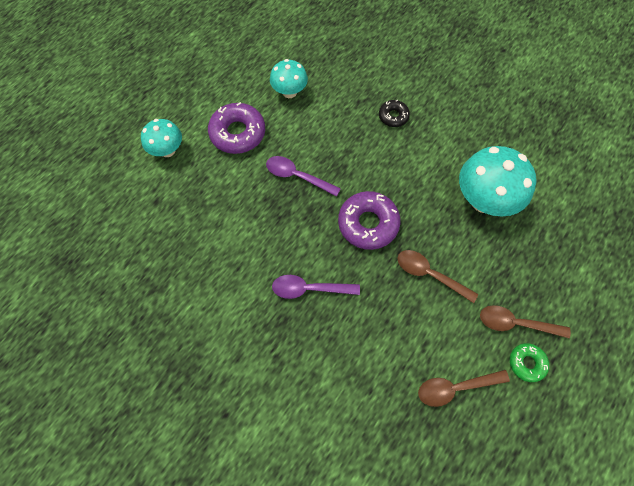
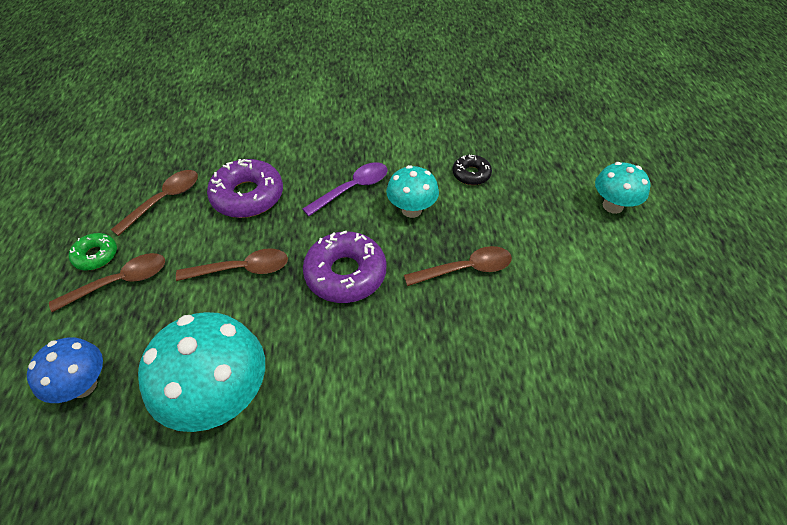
camera: 140 degrees right, 15 degrees down
(238, 133) = (577, 268): purple donut -> purple donut (247, 196)
(289, 92) = (592, 362): turquoise mushroom -> turquoise mushroom (411, 210)
(297, 176) = (465, 269): purple spoon -> brown spoon
(393, 116) = (430, 435): black donut -> black donut (471, 174)
(558, 259) = (83, 385): none -> blue mushroom

